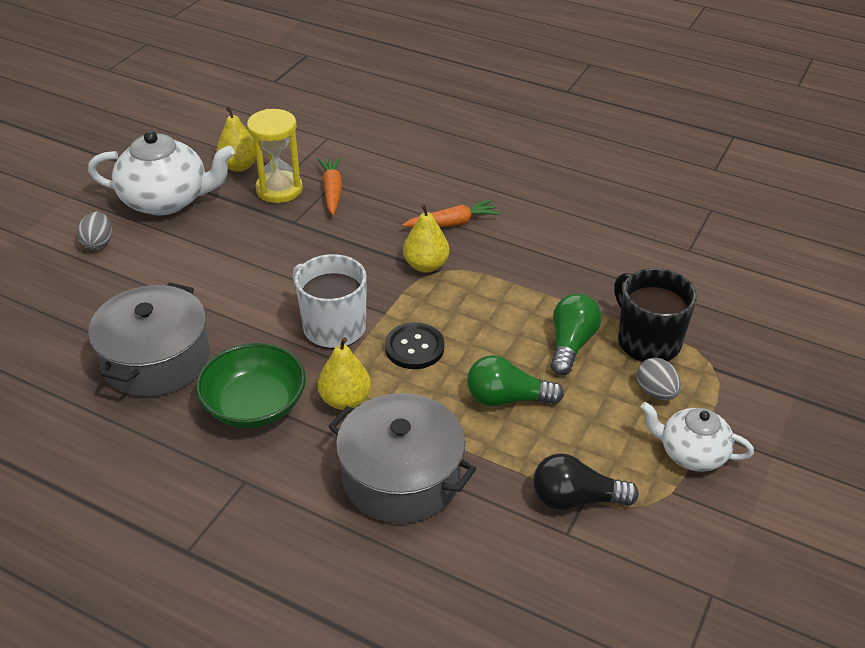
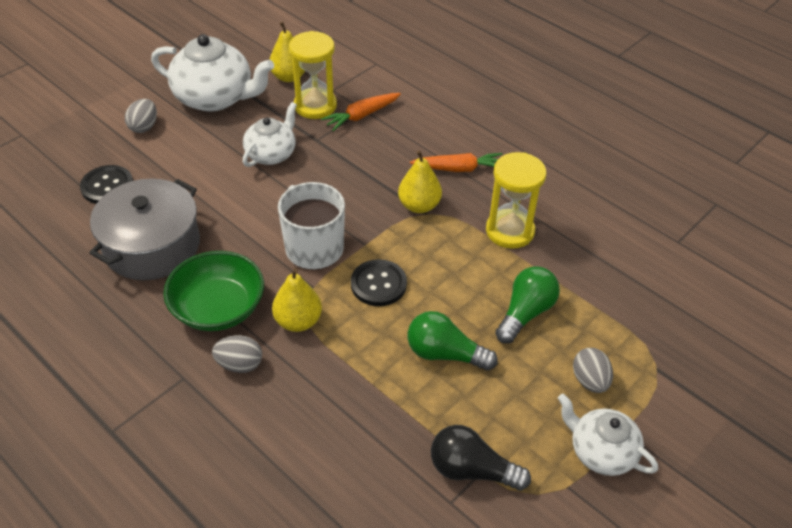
camera: 15 degrees right, 5 degrees up
(81, 310) = (107, 186): none -> black button
(251, 244) = (271, 154): none -> white teapot
(300, 455) = (239, 364): none -> grey egg
(332, 191) = (361, 116): orange carrot -> orange carrot turned 135 degrees counterclockwise
(401, 477) = (320, 407): grey pot -> none
(526, 272) = (510, 231): none -> yellow hourglass
(647, 341) = (601, 326): black mug -> none

